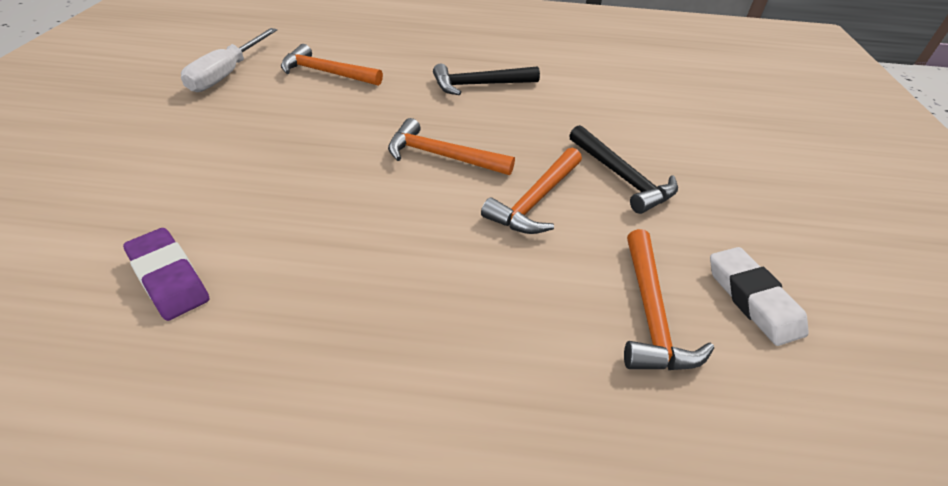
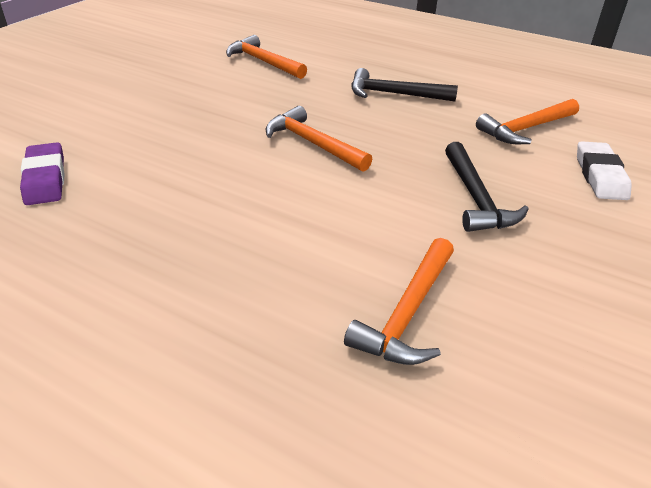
camera: 25 degrees right, 5 degrees down
(227, 74) = (184, 50): white screwdriver -> none
(536, 200) = (371, 197): orange hammer -> orange hammer (526, 129)
(752, 299) = (528, 335): white eraser -> white eraser (600, 176)

